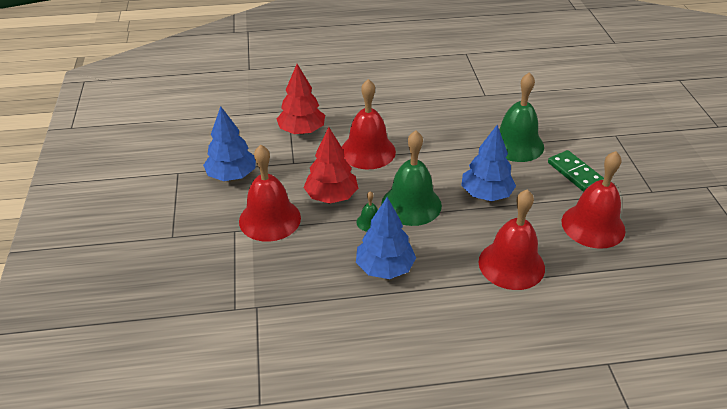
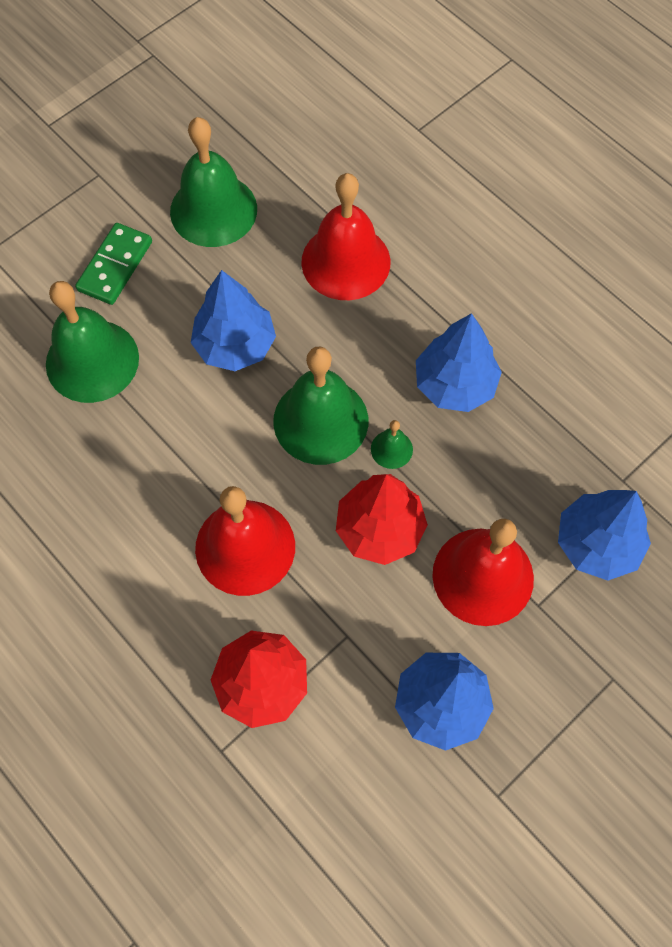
camera: 125 degrees left, 25 degrees up
(236, 272) = (597, 543): none -> blue tree
(593, 226) = (213, 210): red bell -> green bell

